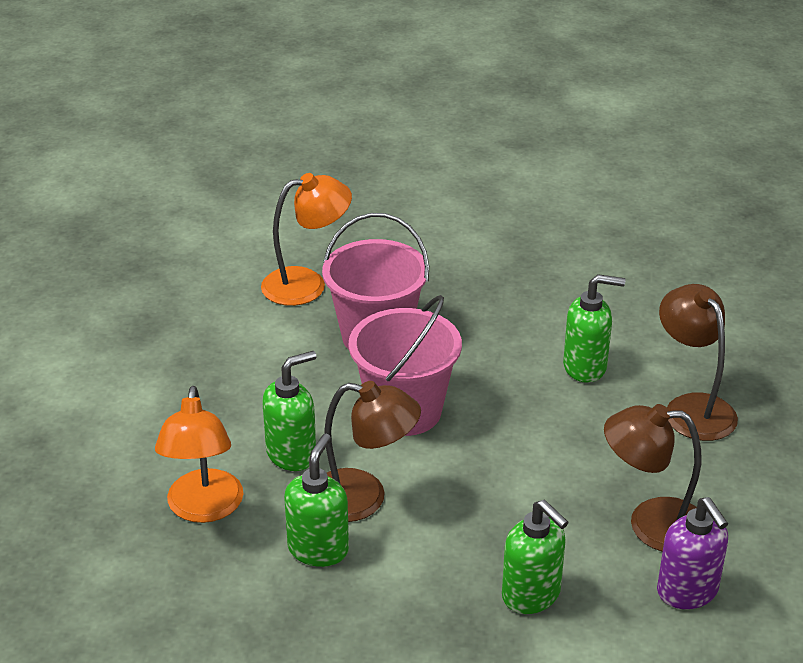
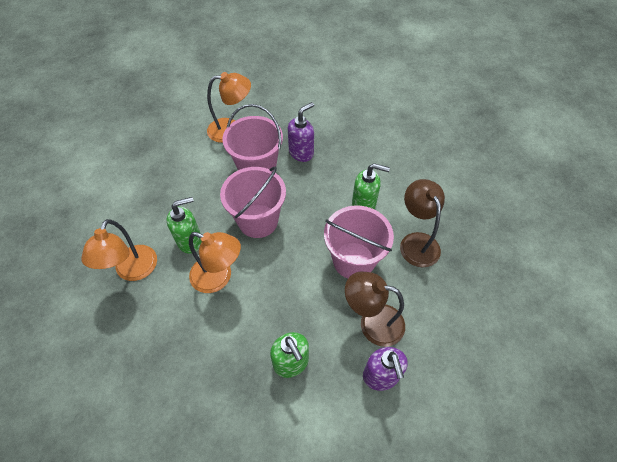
camera: 10 degrees right, 20 degrees up
(318, 549) = (184, 309): green soap dispenser -> none
(363, 498) = (219, 278): brown lamp -> orange lamp
(448, 305) = (301, 153): none -> purple soap dispenser
(592, 446) = (353, 260): none -> pink bucket

